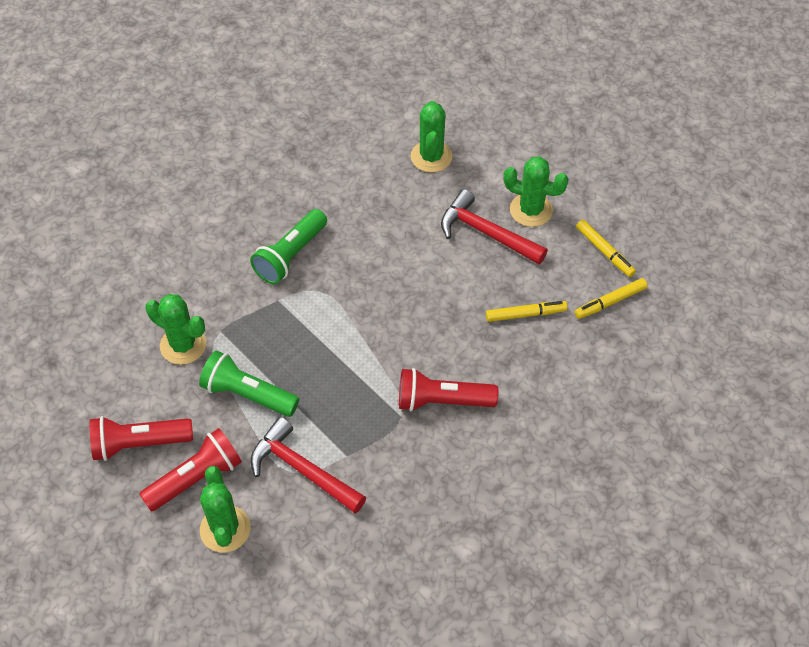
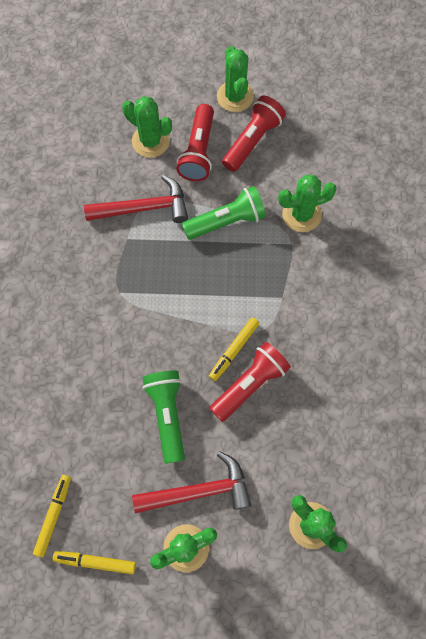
camera: 135 degrees right, 15 degrees up
(99, 501) = (235, 96): none -> green cactus
(290, 255) = (312, 337): green flashlight -> green flashlight (167, 415)
(442, 401) = (103, 326): red flashlight -> red flashlight (250, 384)
(525, 314) = (106, 445): yellow marker -> yellow marker (234, 350)

